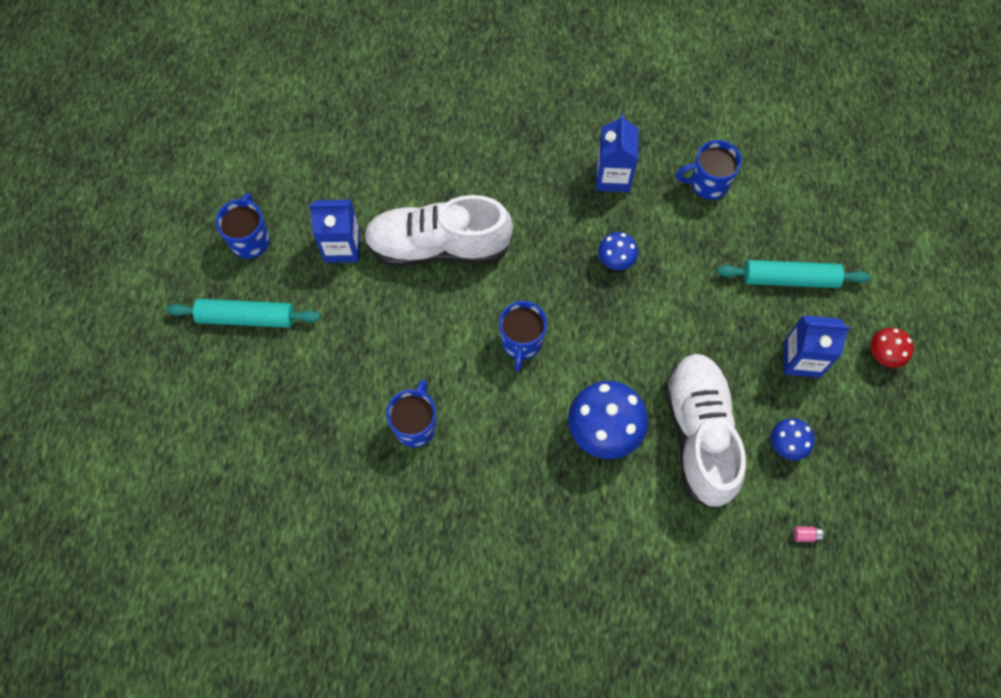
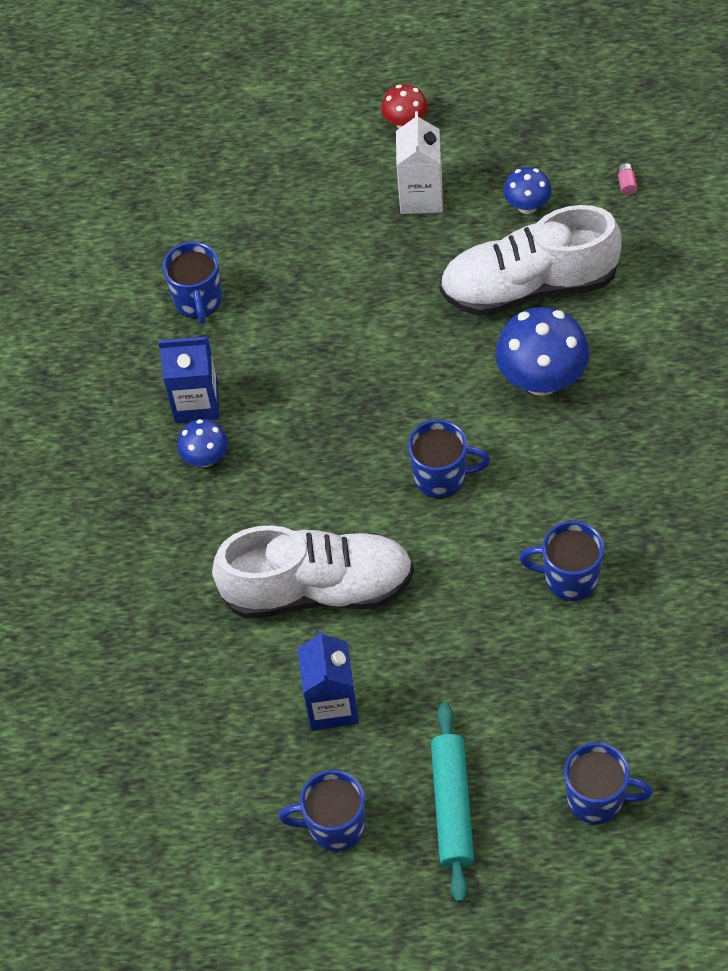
camera: 90 degrees left, 10 degrees down
(228, 418) = (597, 799): none -> blue mug
(438, 246) = (318, 589): white shoe -> white shoe turned 90 degrees counterclockwise
(615, 260) = (316, 388): blue mushroom -> blue mushroom (205, 458)
(790, 279) = (320, 212): turquoise rolling pin -> none
(801, 359) = (421, 196): blue carton -> white carton

